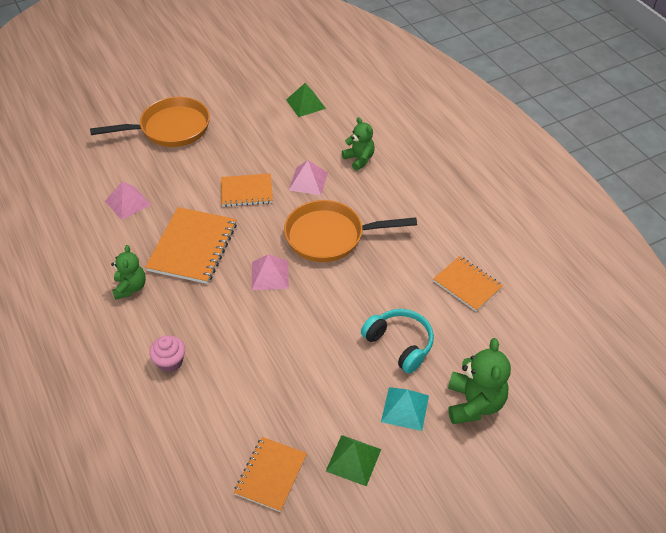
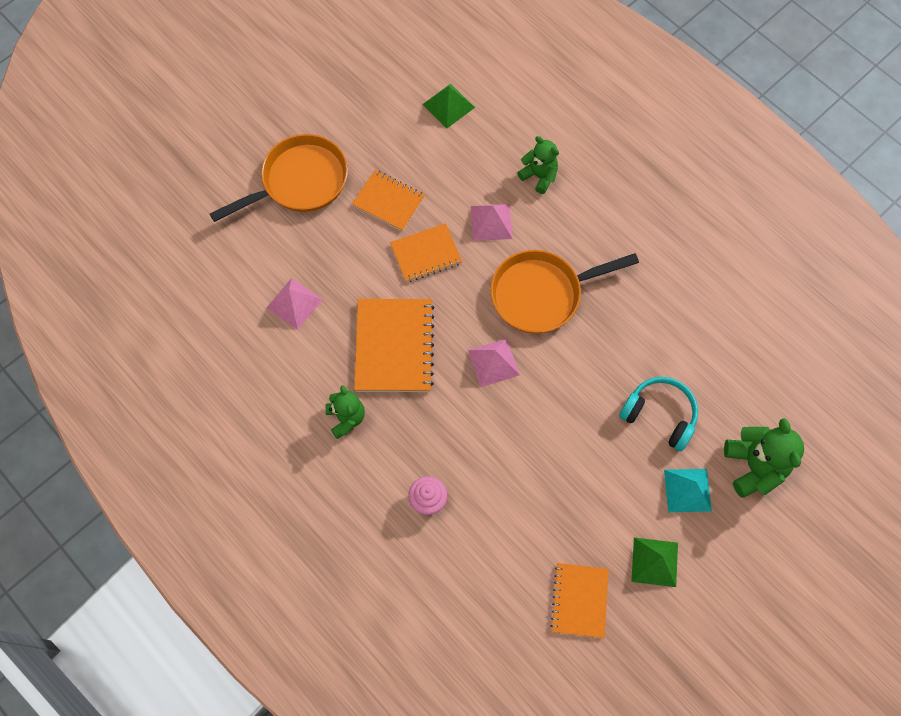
camera: 15 degrees left, 20 degrees up
(467, 285) = (708, 322): orange notebook -> orange notebook (388, 201)

